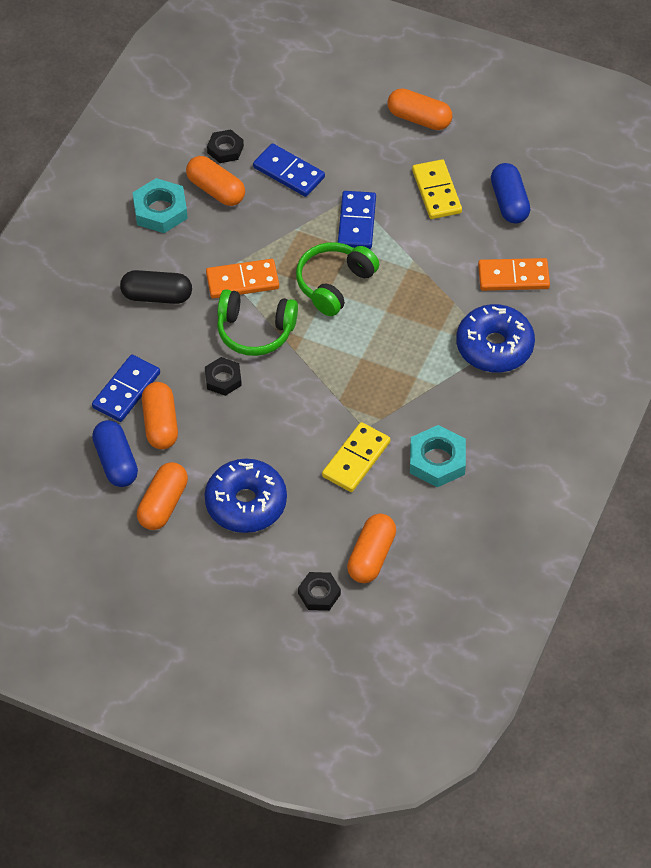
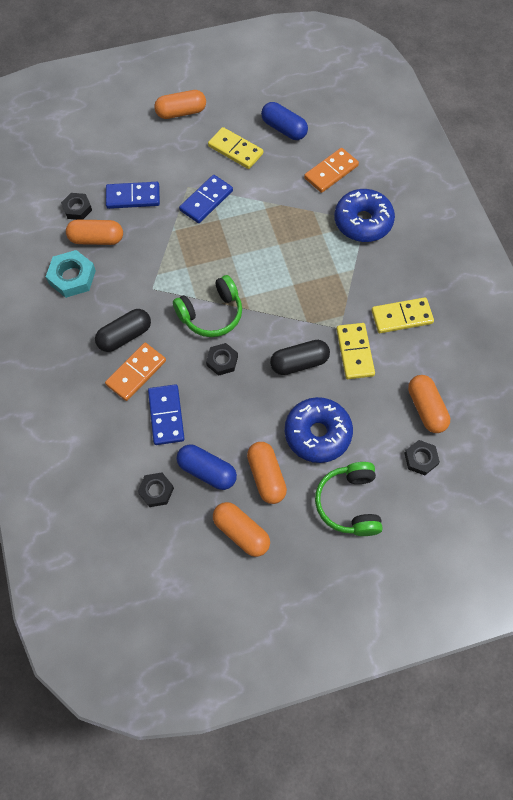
camera: 40 degrees left, 10 degrees up
(57, 446) = (156, 491): none -> black nut
(160, 424) = (211, 422): orange capsule -> orange capsule (241, 532)
(242, 281) = (171, 287): orange domino -> orange domino (136, 372)
(293, 431) = (299, 363): none -> black capsule
(334, 284) = (231, 249): green headphones -> green headphones (349, 503)
(356, 222) = (206, 200): blue domino -> blue domino turned 75 degrees clockwise
(437, 460) = (401, 317): turquoise nut -> yellow domino

